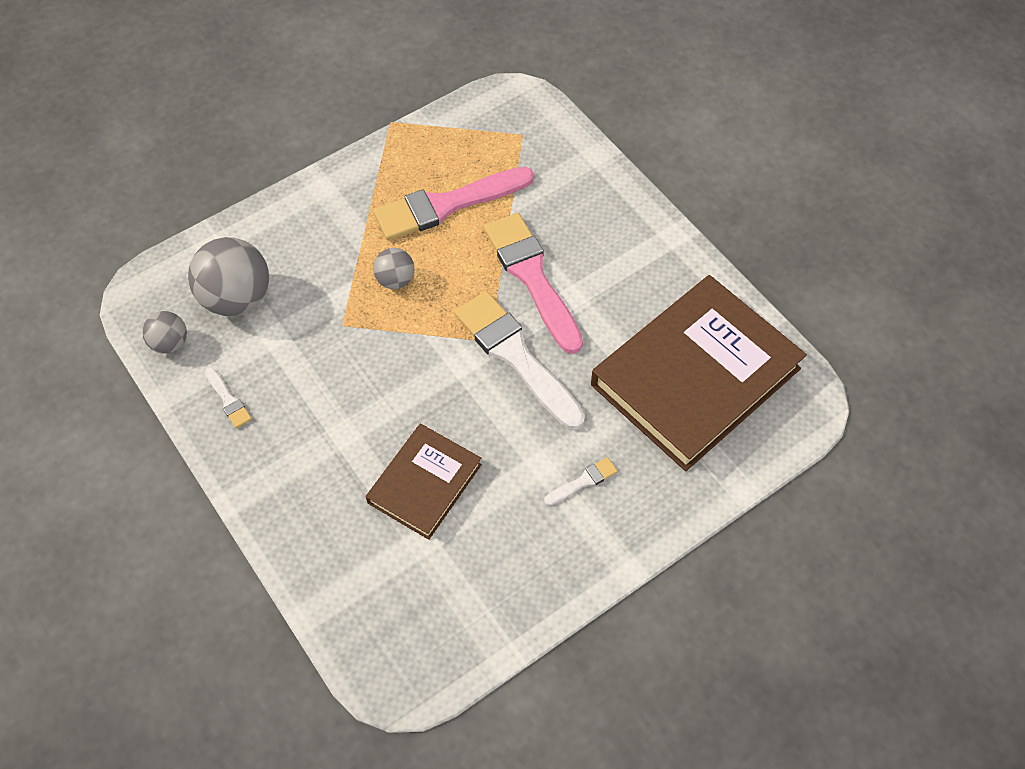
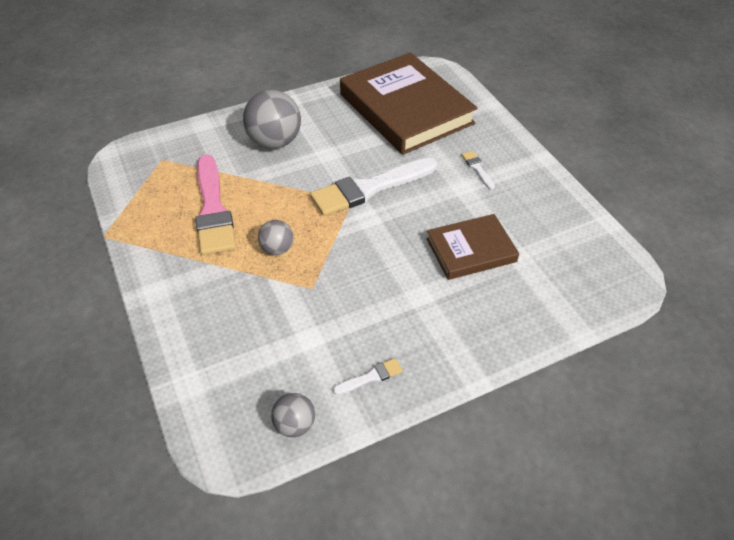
camera: 80 degrees left, 10 degrees down
(237, 298) = (259, 364): grey ball -> grey ball (275, 142)
(424, 483) = (471, 250): brown book -> brown book turned 60 degrees counterclockwise
(532, 277) = (301, 171): pink brush -> none

